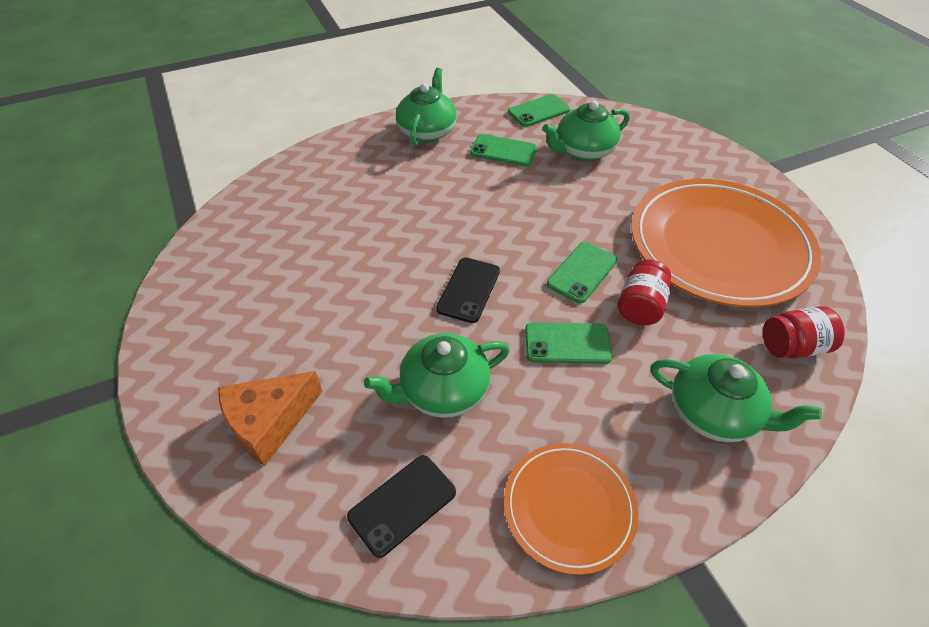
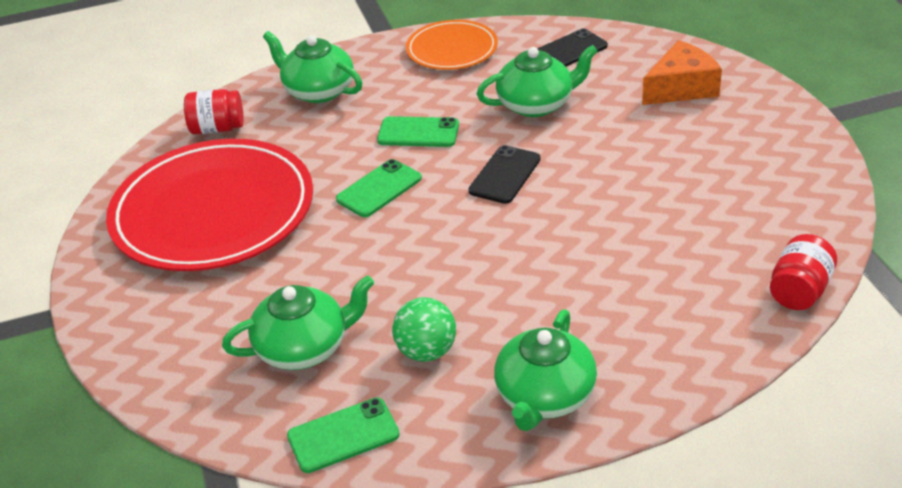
camera: 170 degrees left, 10 degrees down
(503, 151) = (426, 351): green phone -> green ball
(640, 306) = (335, 159): red jar -> red jar (799, 291)
(719, 246) = (213, 212): orange plate -> red plate

